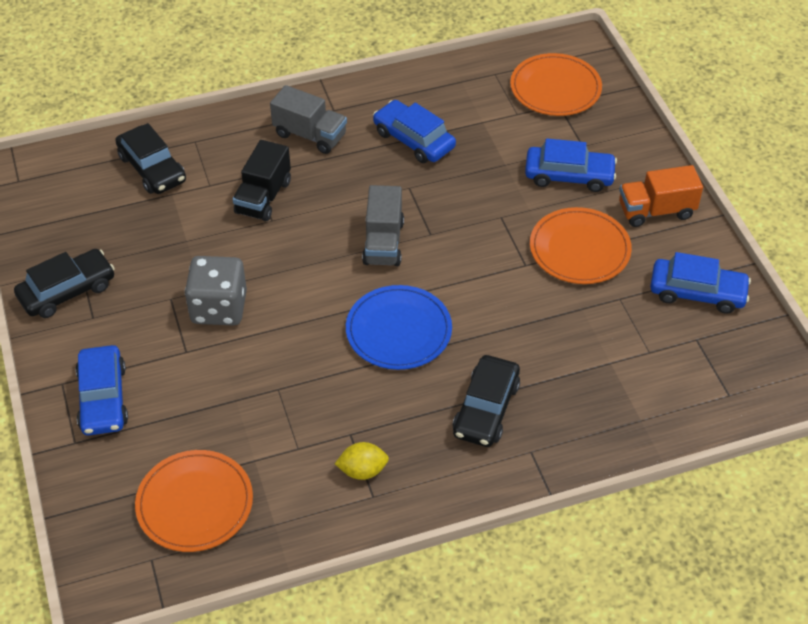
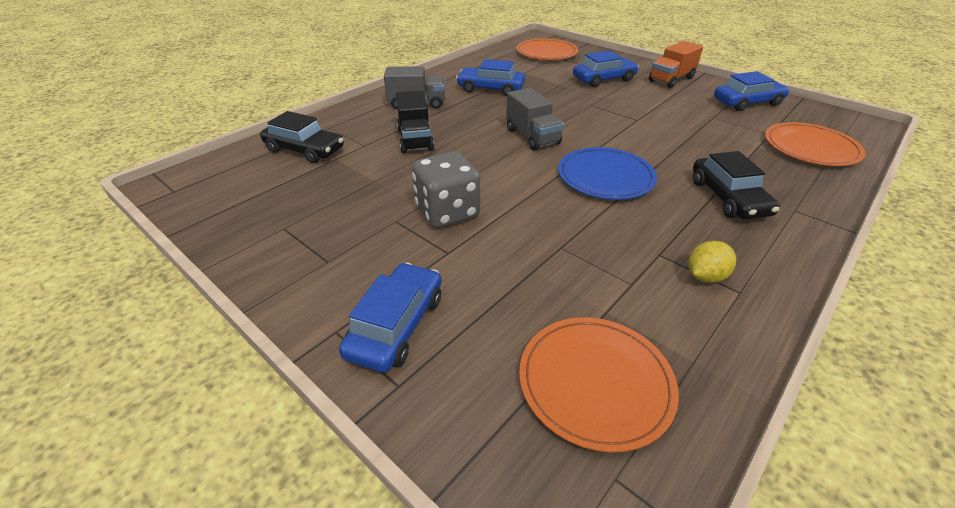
camera: 30 degrees left, 10 degrees down
(67, 291) = (283, 250): black car -> none
(103, 398) = (396, 325): blue car -> blue car turned 120 degrees counterclockwise
(579, 249) = (657, 104): orange plate -> orange plate (810, 147)

